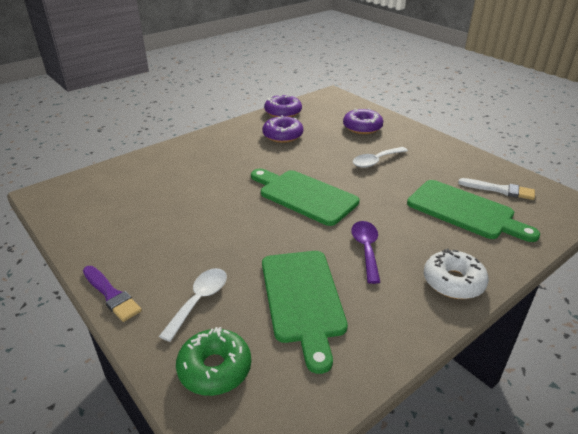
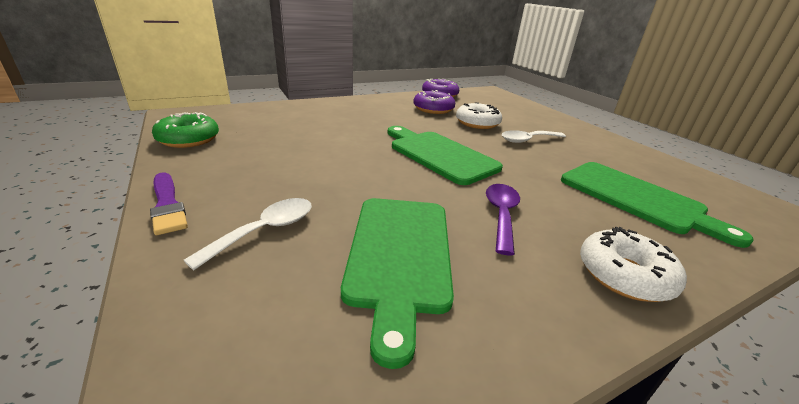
camera: 10 degrees right, 5 degrees down
(215, 368) = (230, 321): green donut -> green donut (188, 139)
(328, 147) = (477, 123): none -> white donut
(362, 127) = (517, 114): purple donut -> none
(499, 190) = (681, 186): white brush -> none

